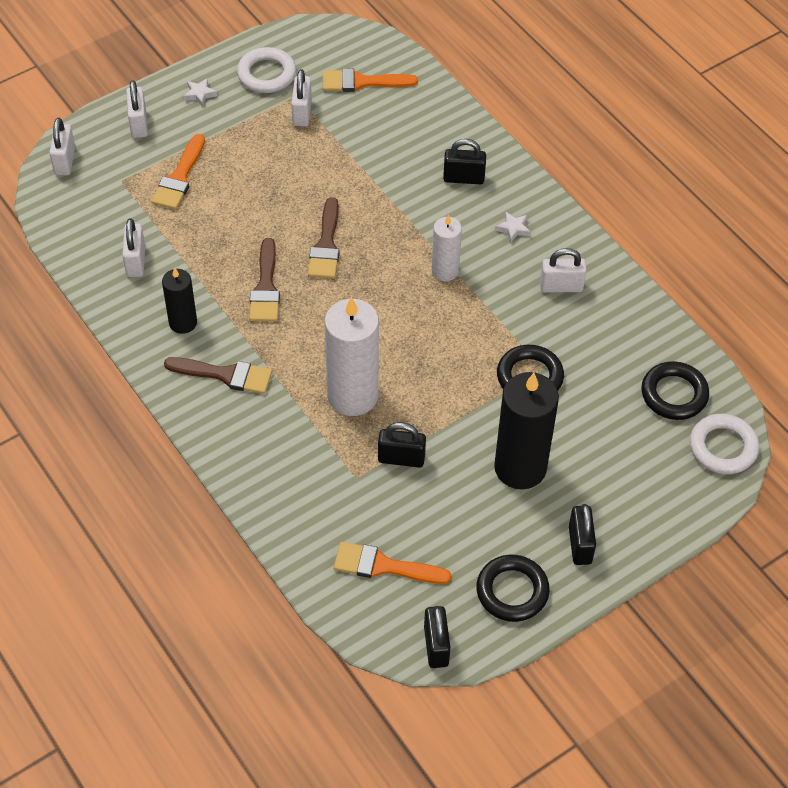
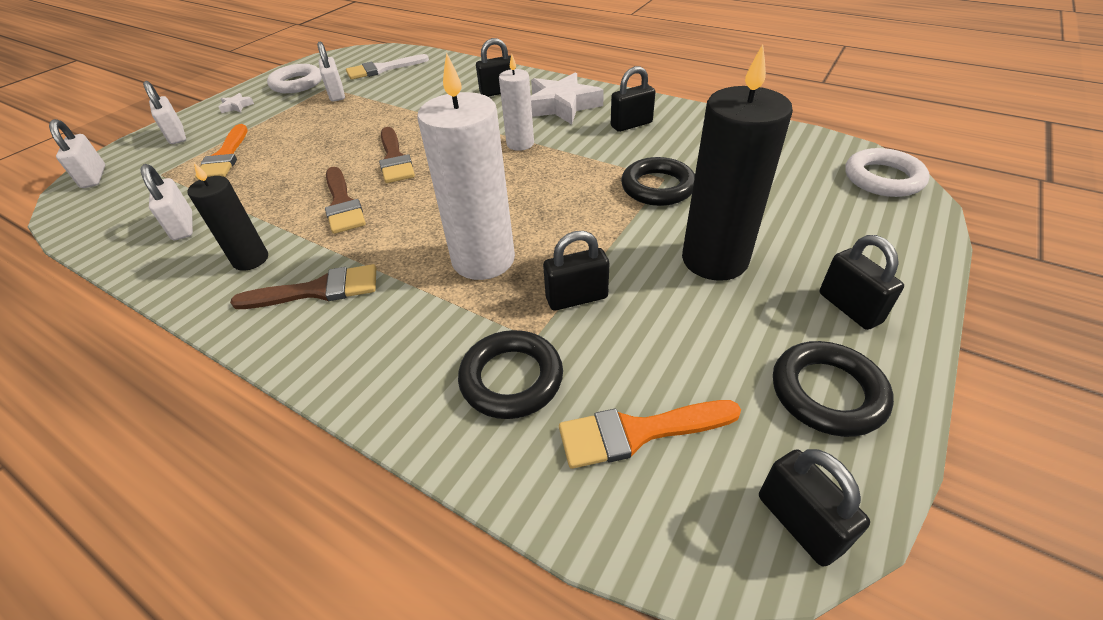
camera: 20 degrees left, 10 degrees down
(362, 82) = (382, 69): orange brush -> white brush
(513, 229) = (562, 106): white star -> white star, size x2.34
(561, 286) = (631, 125): white padlock -> black padlock
(674, 394) = (797, 158): black ring -> black ring (511, 378)

